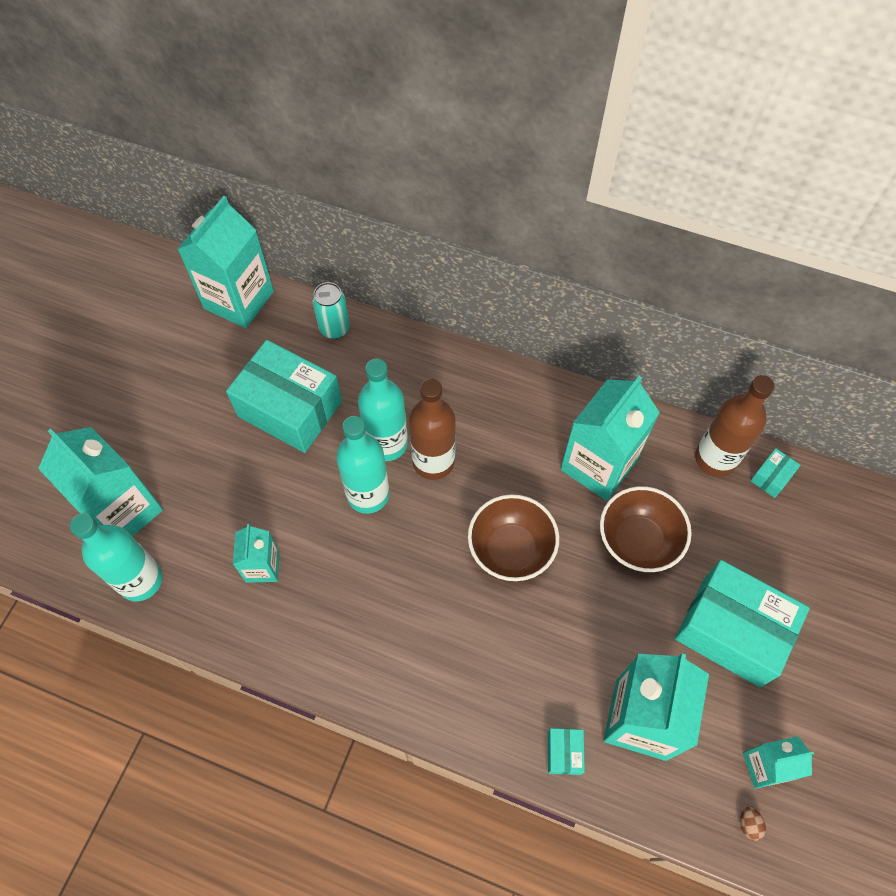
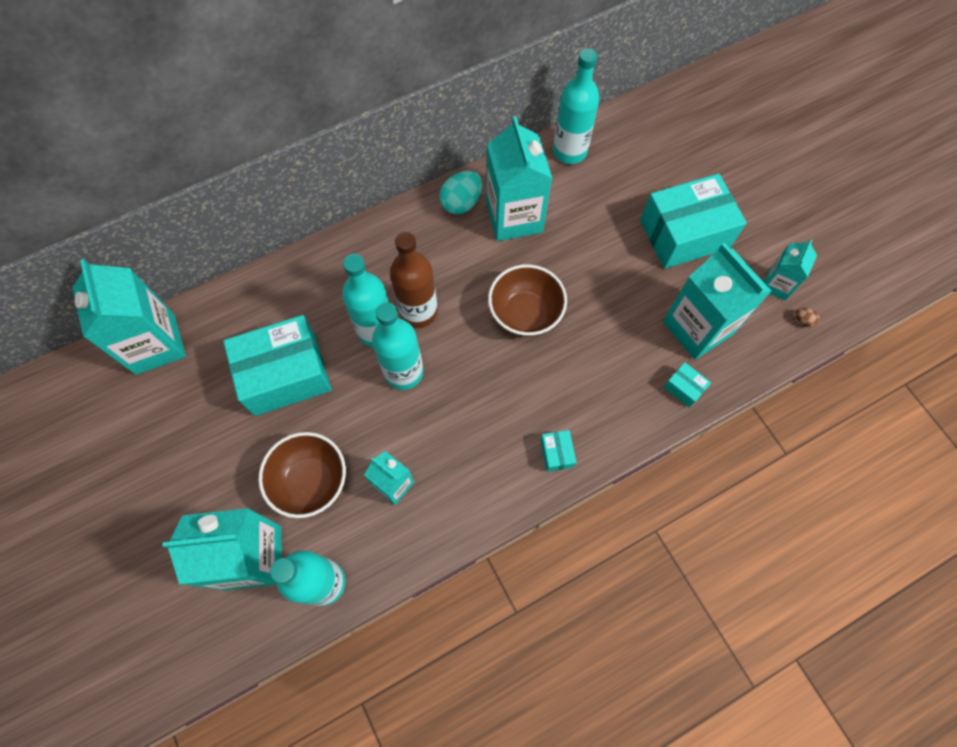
camera: 50 degrees left, 5 degrees up
(334, 328) = (250, 296): turquoise can -> none
(570, 411) = (461, 203): none -> turquoise egg
(637, 541) = (585, 237): brown bowl -> brown bowl (311, 481)
(715, 458) = (569, 151): brown bottle -> turquoise bottle
(771, 477) = (608, 133): turquoise box -> turquoise box (556, 453)

